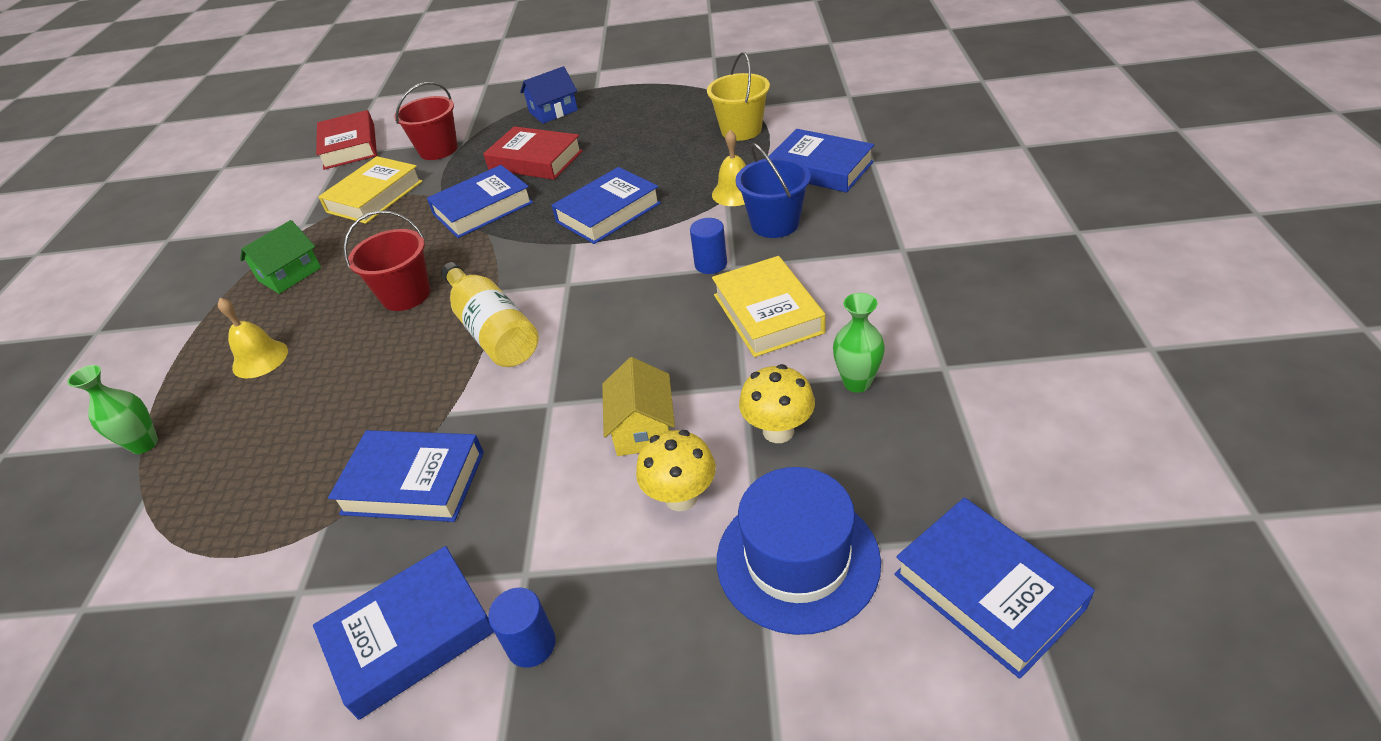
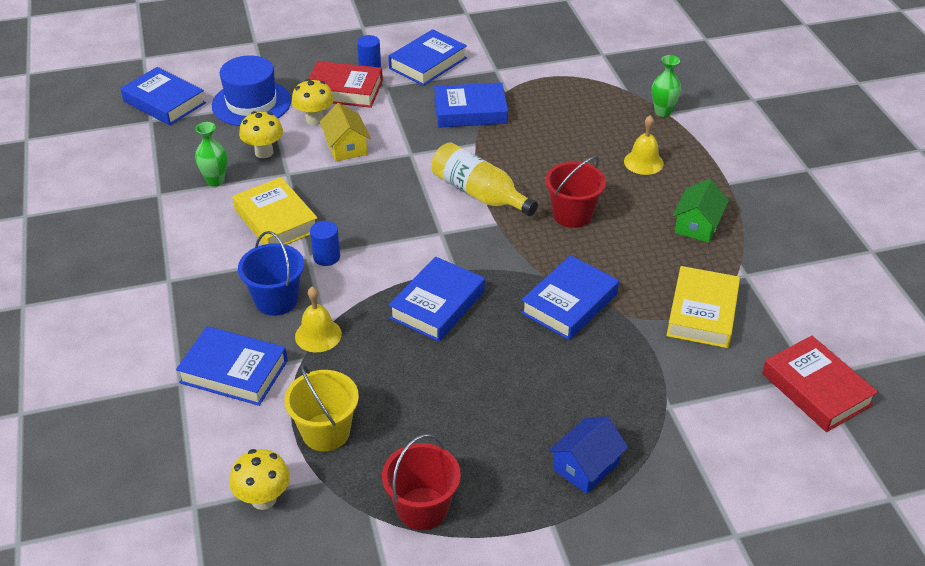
camera: 160 degrees right, 0 degrees up
(438, 150) = (690, 387): red bucket -> red bucket (422, 508)
(535, 160) = (554, 373): red book -> red book (344, 90)
(795, 98) = (263, 499): none -> yellow mushroom

